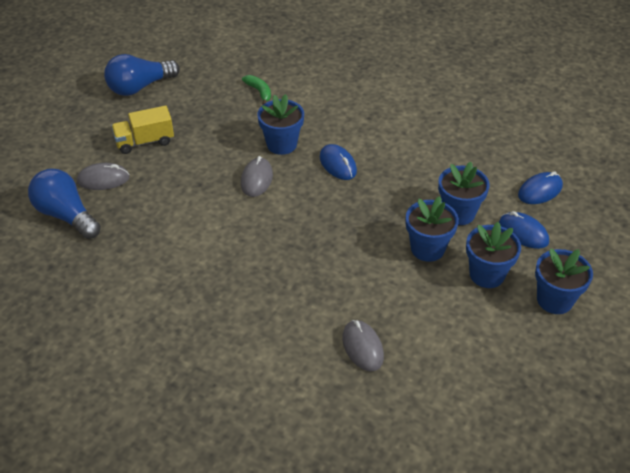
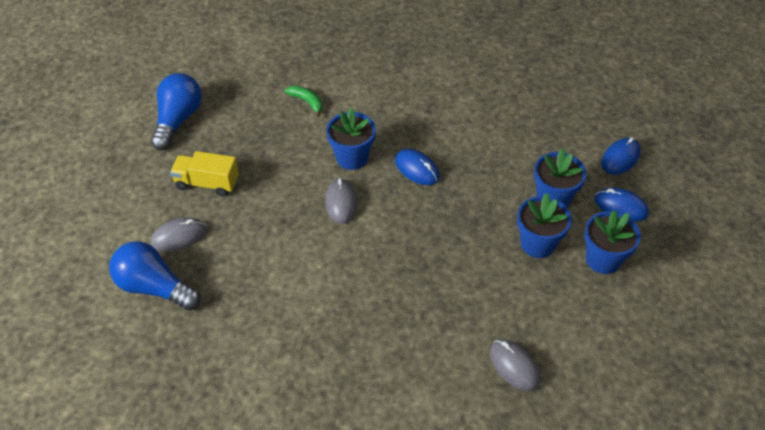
camera: 15 degrees left, 5 degrees up
(140, 87) = (178, 120): blue light bulb -> blue light bulb turned 150 degrees clockwise
(145, 142) = (207, 183): yellow truck -> yellow truck turned 45 degrees clockwise
(554, 300) = (674, 272): blue flower pot -> none

